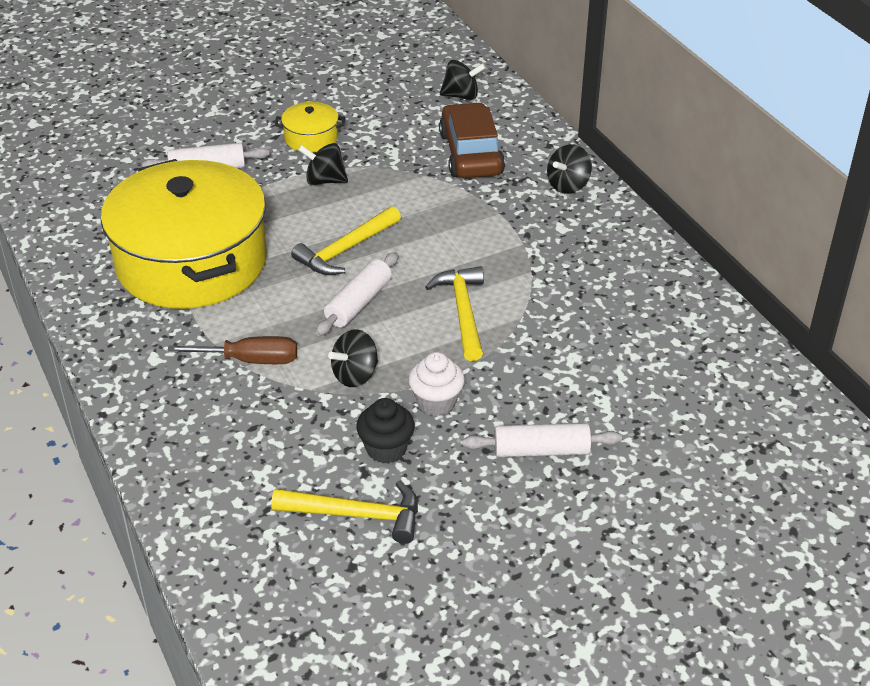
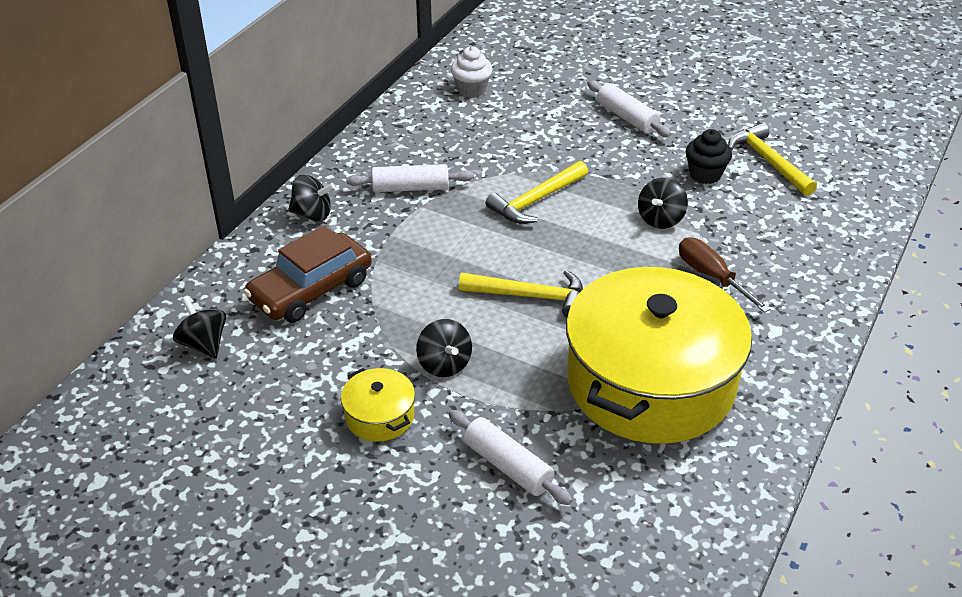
camera: 125 degrees left, 0 degrees up
(355, 375) = (660, 219): black spinning top -> black spinning top turned 105 degrees clockwise
(358, 303) = (586, 256): white rolling pin -> white rolling pin (410, 188)
(436, 402) = (639, 173): white cupcake -> white cupcake (471, 89)

